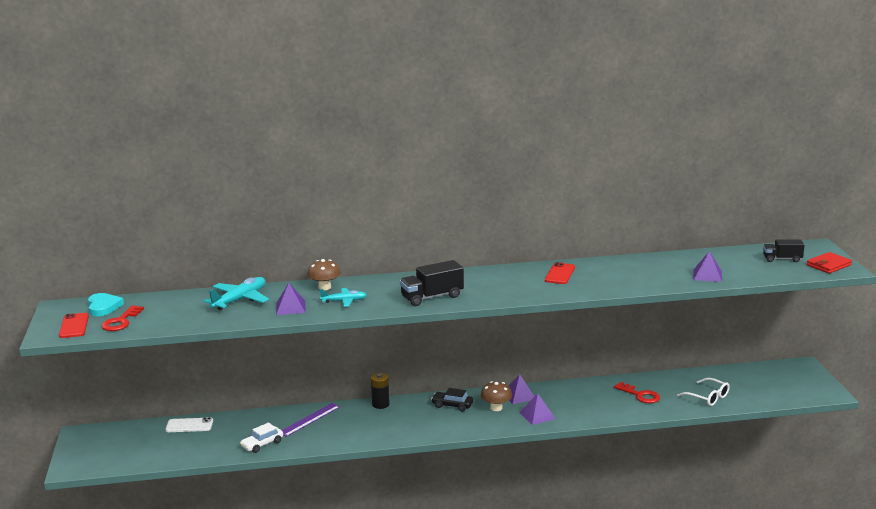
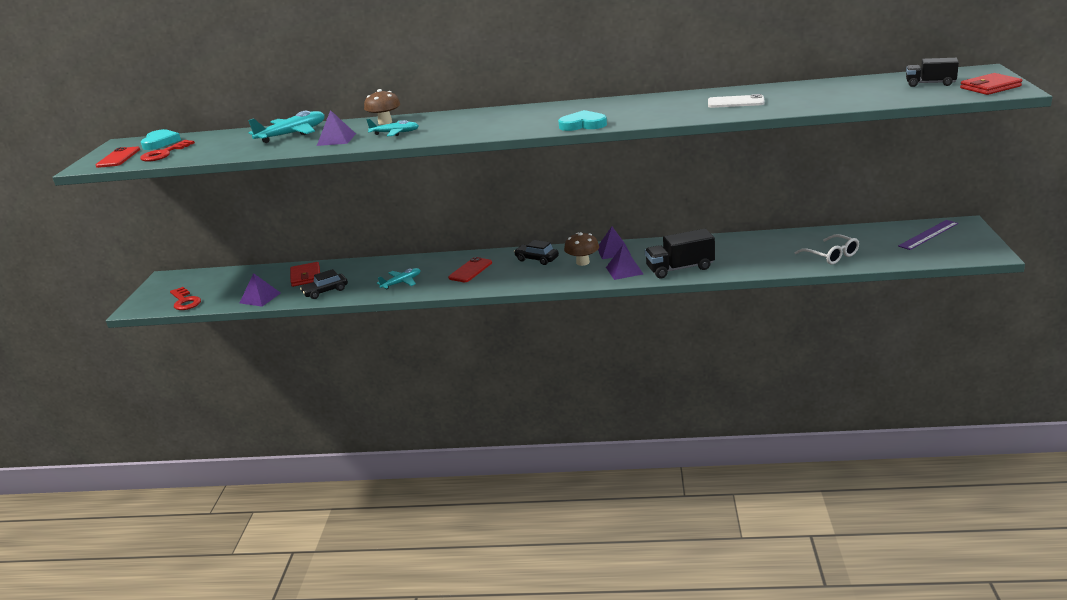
camera: 15 degrees right, 5 degrees up
(189, 425) = (267, 273): white phone -> white phone (735, 102)
(232, 428) = (306, 276): none -> red wallet
(262, 444) = (325, 291): white car -> black car
(309, 419) = (384, 270): purple ruler -> purple ruler (928, 234)
(334, 433) = (401, 282): none -> turquoise plane
(380, 404) = (463, 257): black battery -> none
(432, 297) = (490, 128): black truck -> black truck (680, 268)
(515, 296) = (583, 125): none -> turquoise heart
(560, 274) = (648, 104): red phone -> red phone (470, 270)
(640, 395) = (751, 252): red key -> red key (185, 301)
(707, 275) = (825, 101): purple pyramid -> purple pyramid (260, 298)

